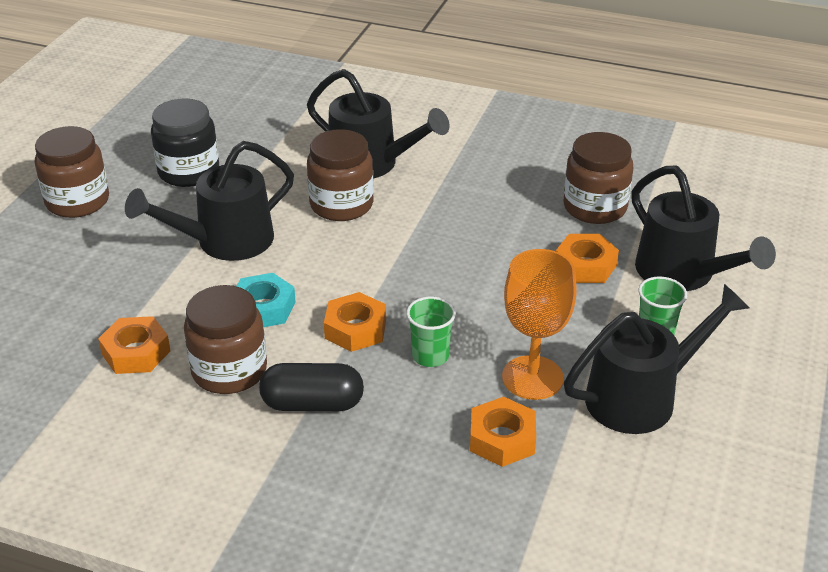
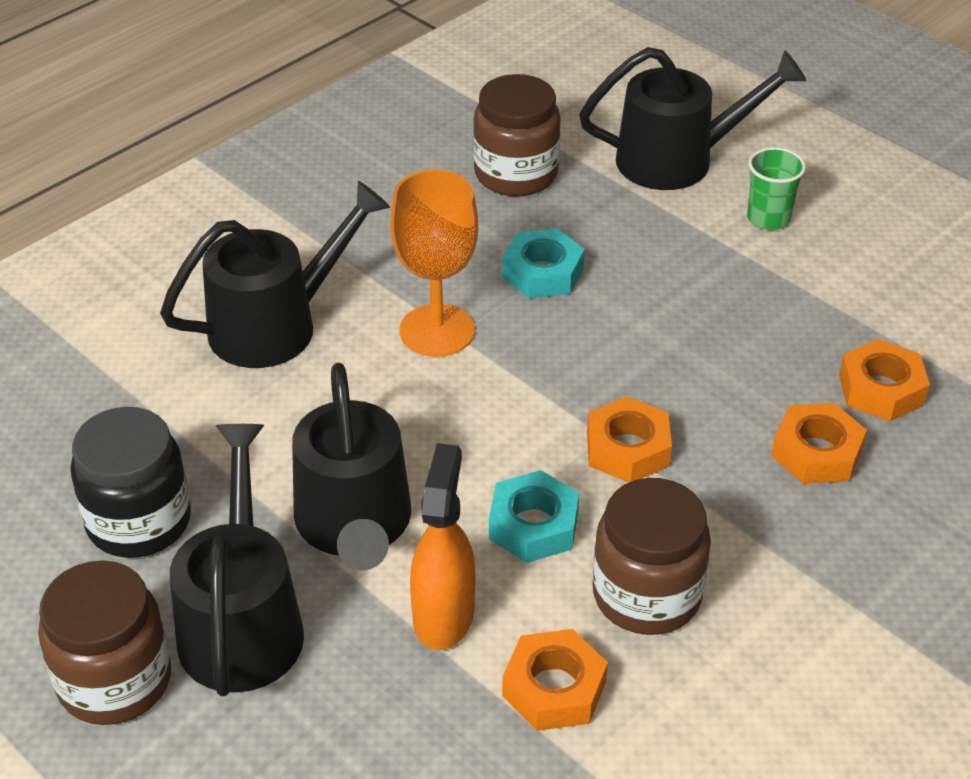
camera: 65 degrees left, 5 degrees up
(172, 294) = (443, 616): none -> orange spray bottle
(312, 404) = (751, 530): black capsule -> none
(341, 205) = (351, 382): brown jar -> none
(430, 356) = (714, 399): green cup -> none
(501, 247) = (543, 273): none -> turquoise nut
(532, 378) = (793, 331): orange goblet -> orange goblet (437, 331)
(585, 265) = (620, 221): orange nut -> orange nut (816, 452)
(642, 396) = (860, 265): black watering can -> black watering can (242, 621)

